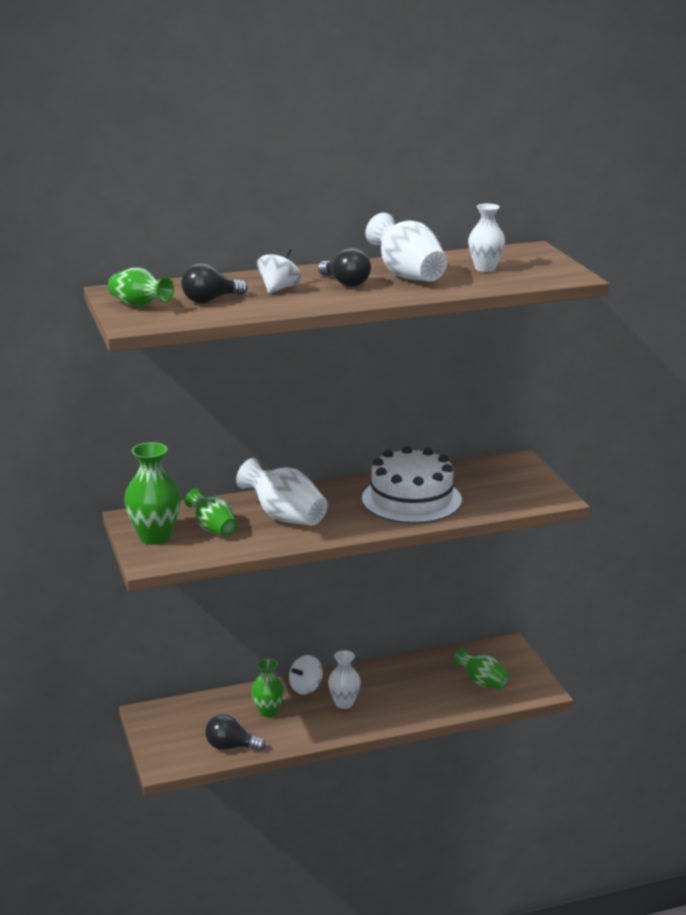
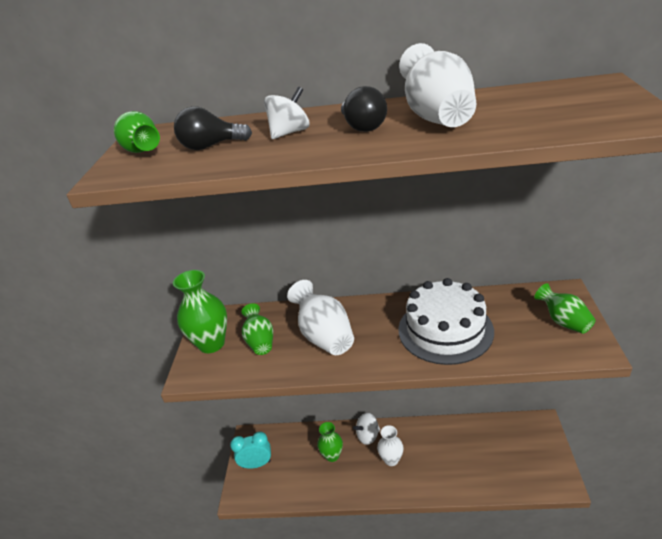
camera: 25 degrees right, 10 degrees up
(171, 735) = (256, 464): none -> turquoise clock
(231, 746) = (292, 487): black light bulb -> none
(482, 683) = (510, 462): green vase -> green vase (563, 321)
(485, 268) = (534, 108): white vase -> none

